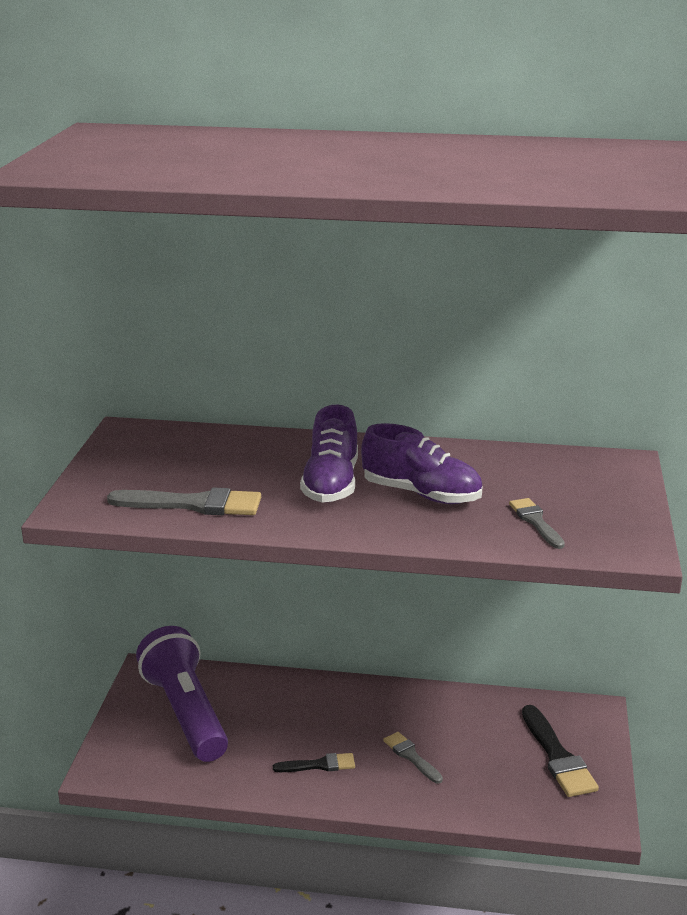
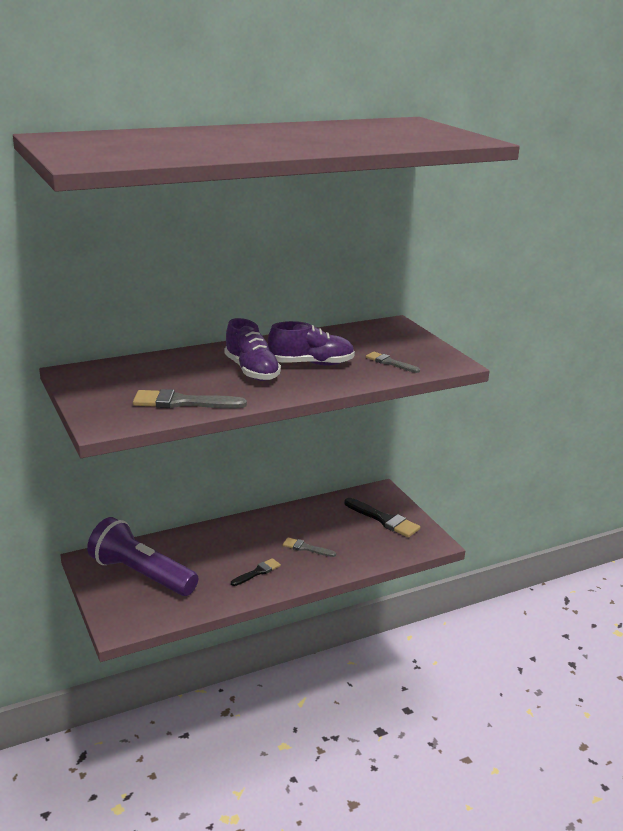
camera: 35 degrees left, 0 degrees up
(194, 504) = (182, 402): grey brush -> grey brush turned 150 degrees counterclockwise

